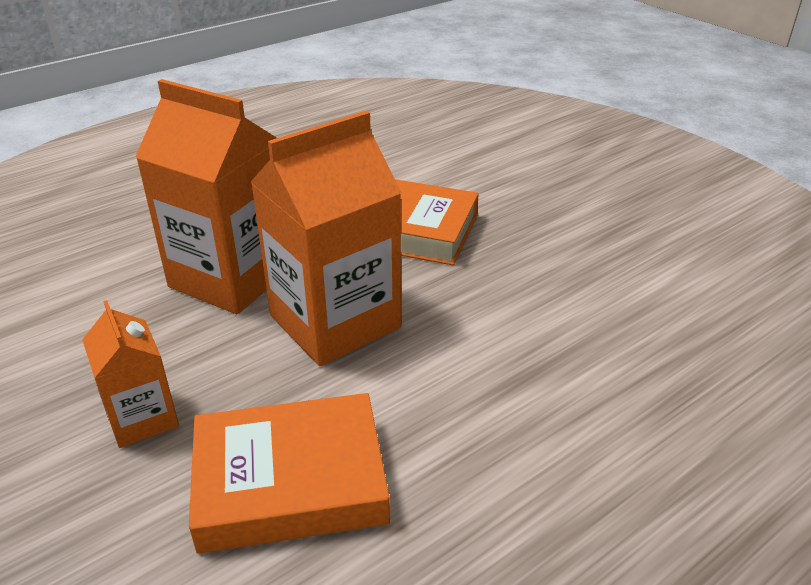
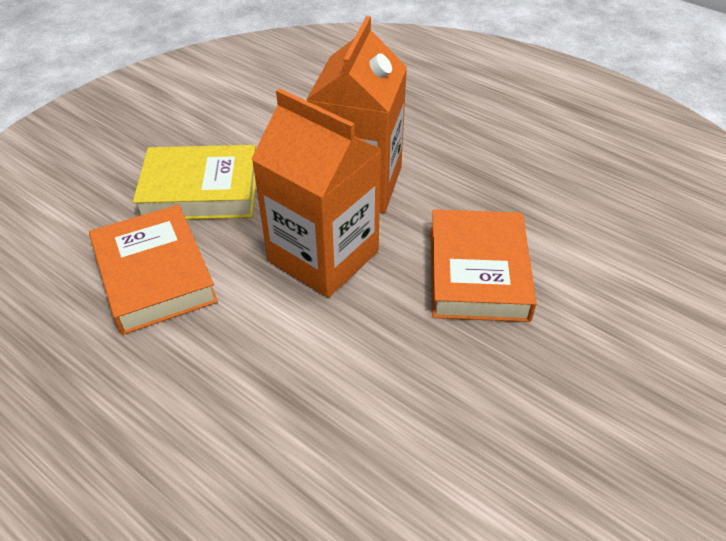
camera: 75 degrees right, 10 degrees up
(142, 418) = (200, 191): orange carton -> yellow book

